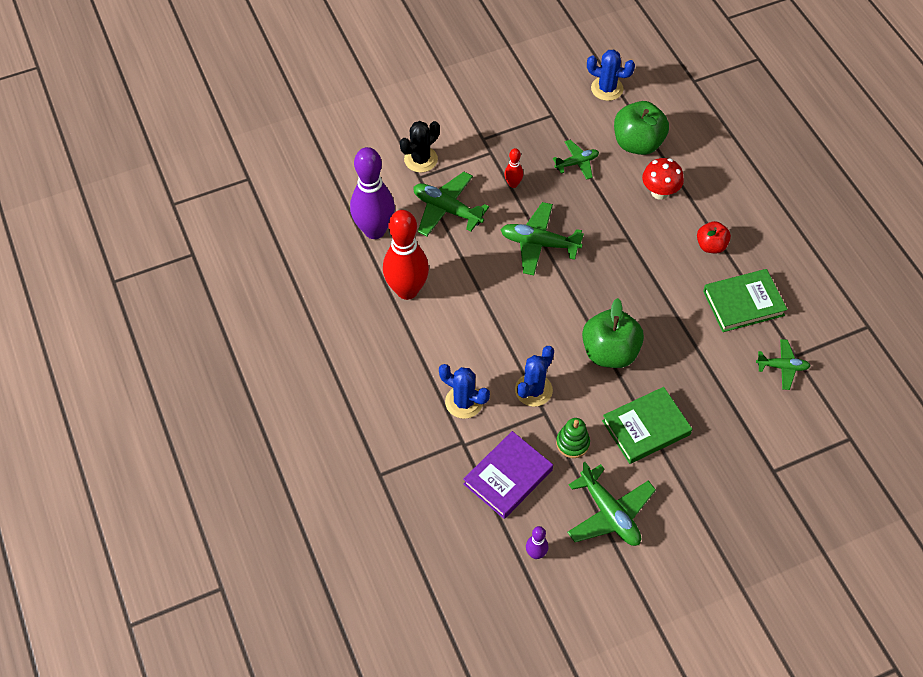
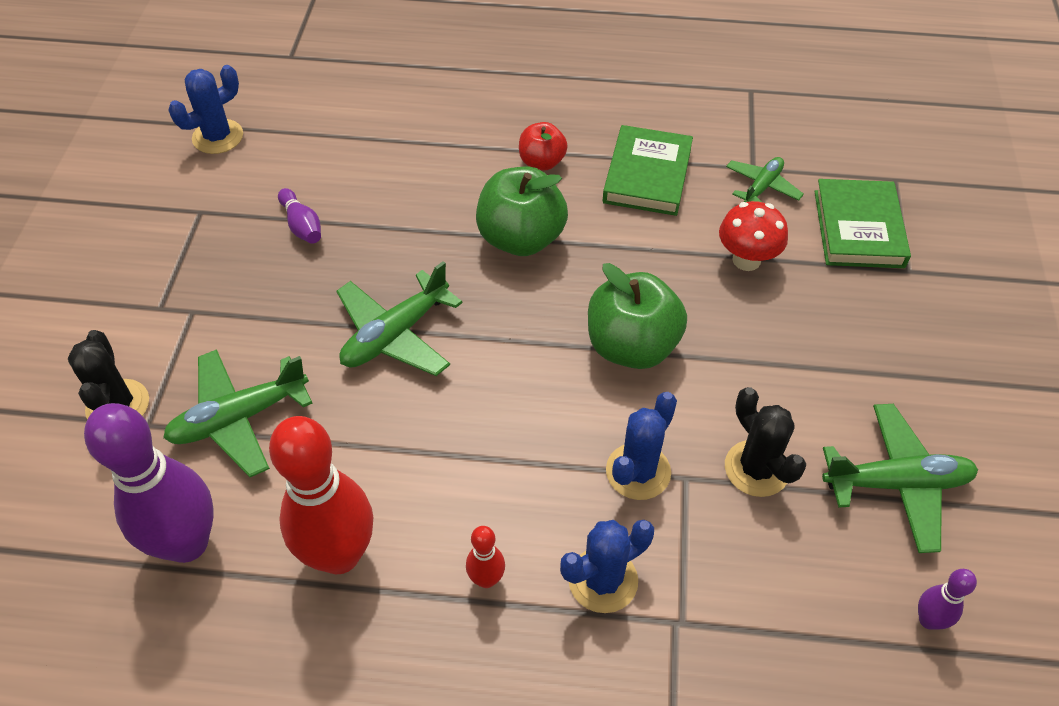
camera: 60 degrees left, 5 degrees down
(508, 477) = (773, 588): purple book -> none
(513, 184) = (270, 313): red bowling pin -> red bowling pin (486, 579)
(533, 390) = (638, 471): blue cactus -> blue cactus turned 60 degrees clockwise
(572, 443) = (756, 468): green stacking toy -> black cactus
(577, 163) = (302, 225): green plane -> purple bowling pin
(637, 143) = (330, 151): green apple -> green apple (521, 238)
(646, 427) = (776, 368): green book -> green book (858, 228)
(659, 192) = (423, 168): red mushroom -> red mushroom (746, 260)

